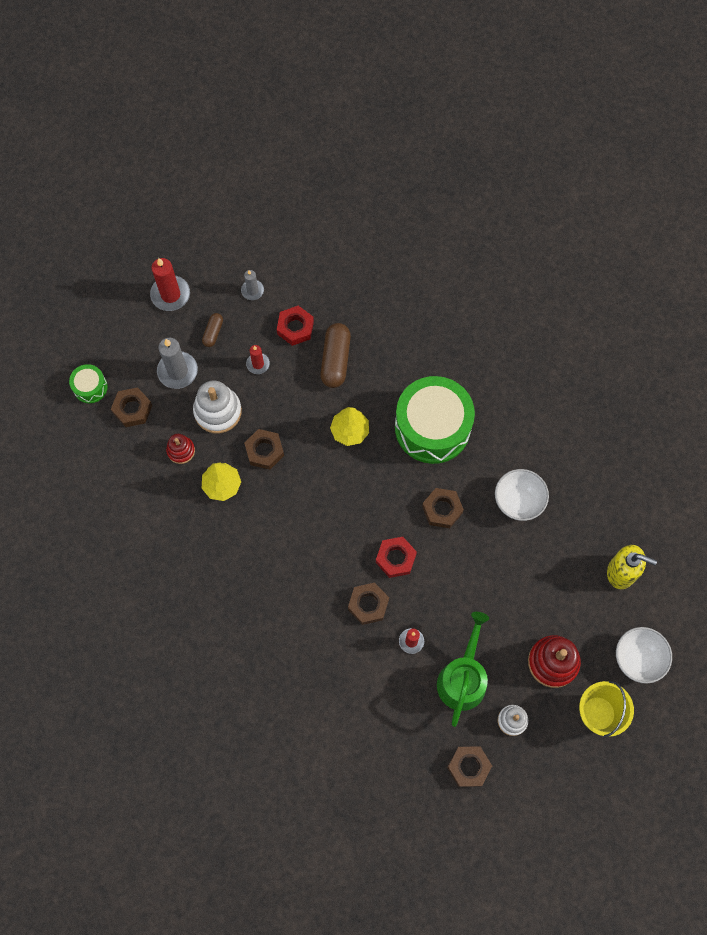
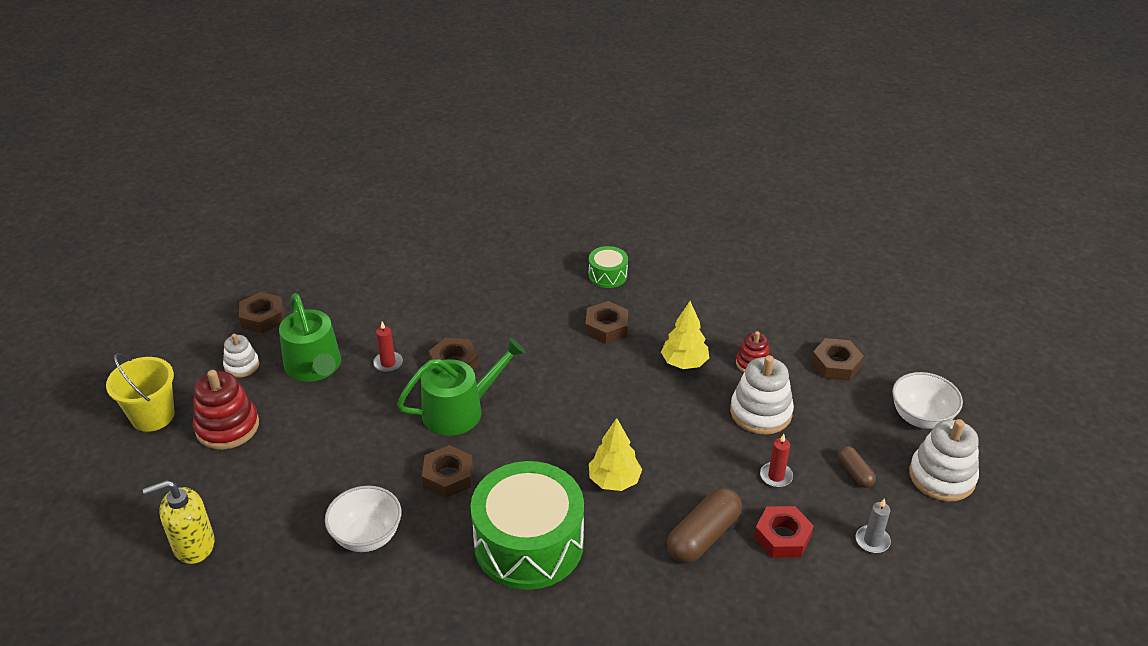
camera: 140 degrees right, 30 degrees down
(90, 387) = (894, 356): green drum -> green drum (607, 275)
(170, 294) = (942, 476): red candle -> white stacking toy
(177, 371) = (840, 418): grey candle -> none
(264, 451) = (678, 411): brown nut -> brown nut (606, 327)
(335, 360) = (703, 536): brown capsule -> brown capsule turned 75 degrees clockwise
(396, 558) = (460, 410): red nut -> green watering can
(638, 659) = (130, 481): white bowl -> white bowl (921, 417)

